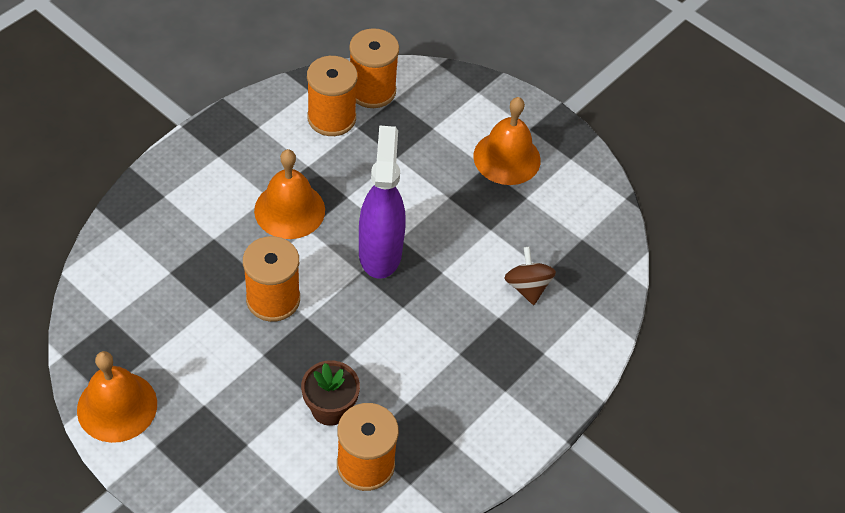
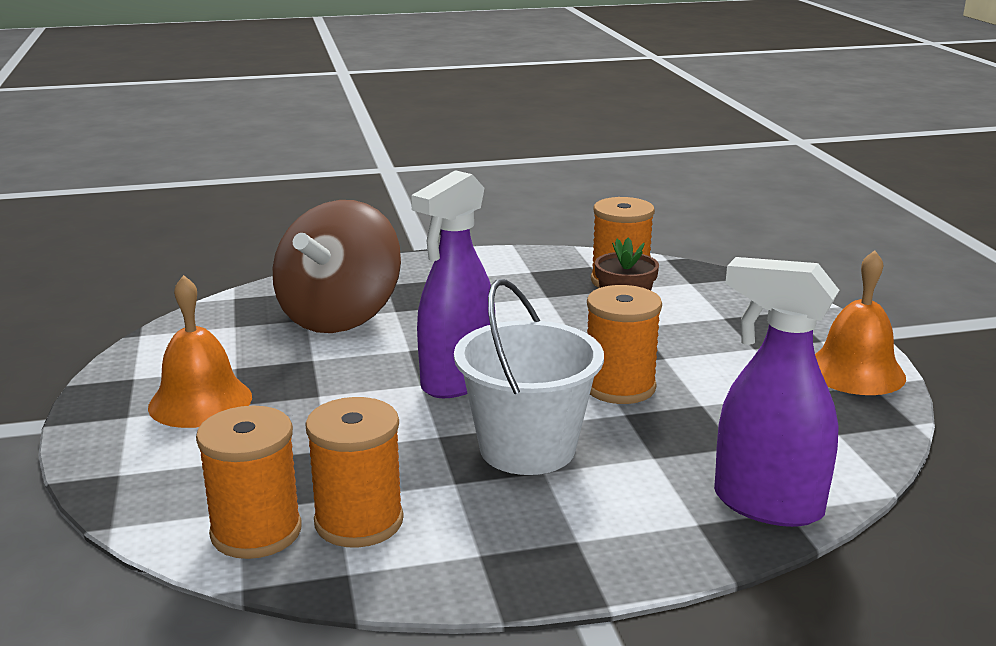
camera: 140 degrees left, 30 degrees down
(133, 227) = (766, 504): none -> purple spray bottle
(289, 210) = (527, 448): orange bell -> white bucket
(527, 287) = (340, 316): brown spinning top -> brown spinning top, size x2.23

